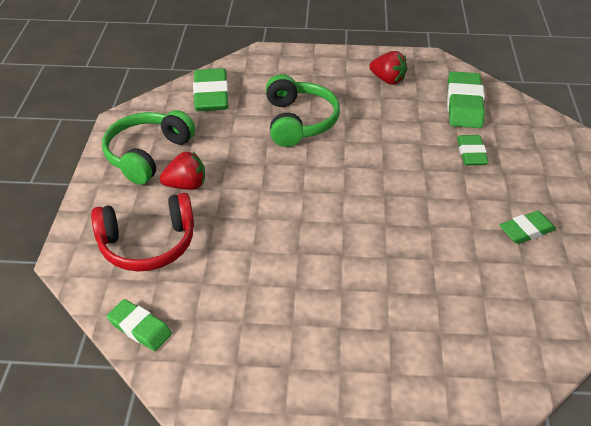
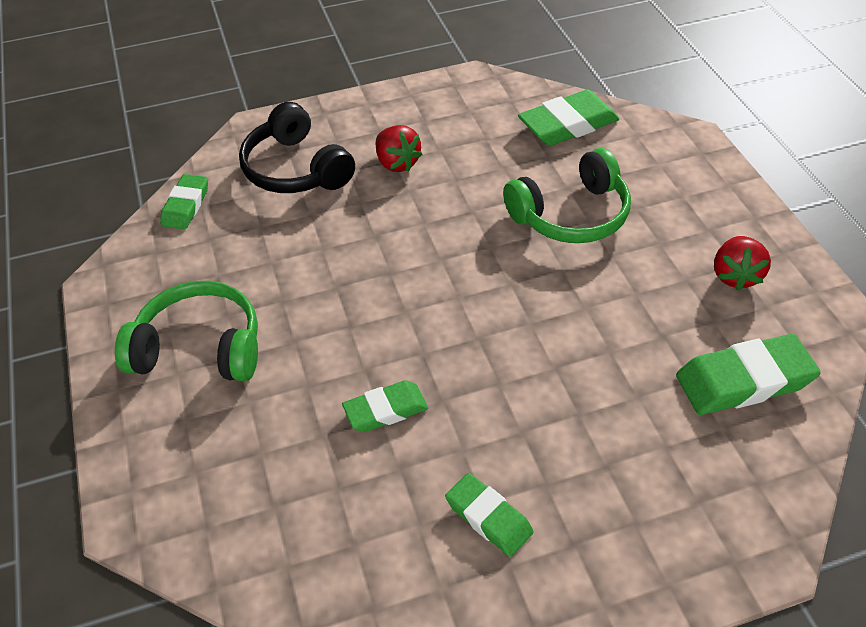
camera: 70 degrees right, 5 degrees up
(147, 154) = (430, 117): green headphones -> green headphones (200, 348)
(148, 244) = (296, 169): red headphones -> black headphones
(471, 153) = (626, 415): green eraser -> green eraser (385, 410)

